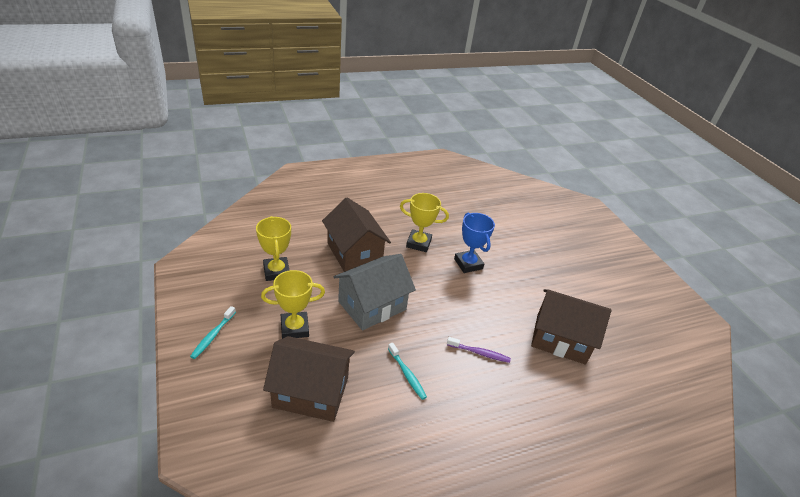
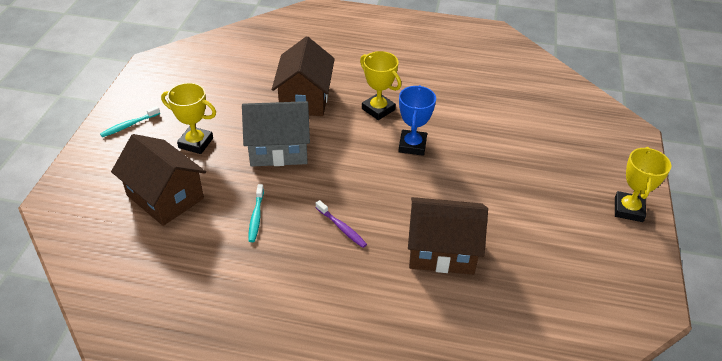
camera: 35 degrees right, 5 degrees up
(276, 271) = (221, 92): yellow trophy -> yellow trophy (628, 209)
(560, 339) = (442, 250): brown house -> brown house turned 45 degrees counterclockwise

